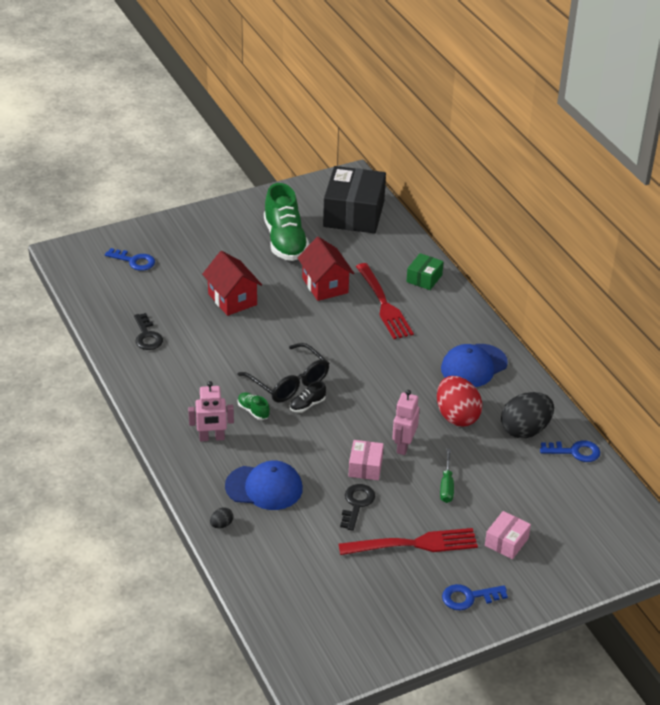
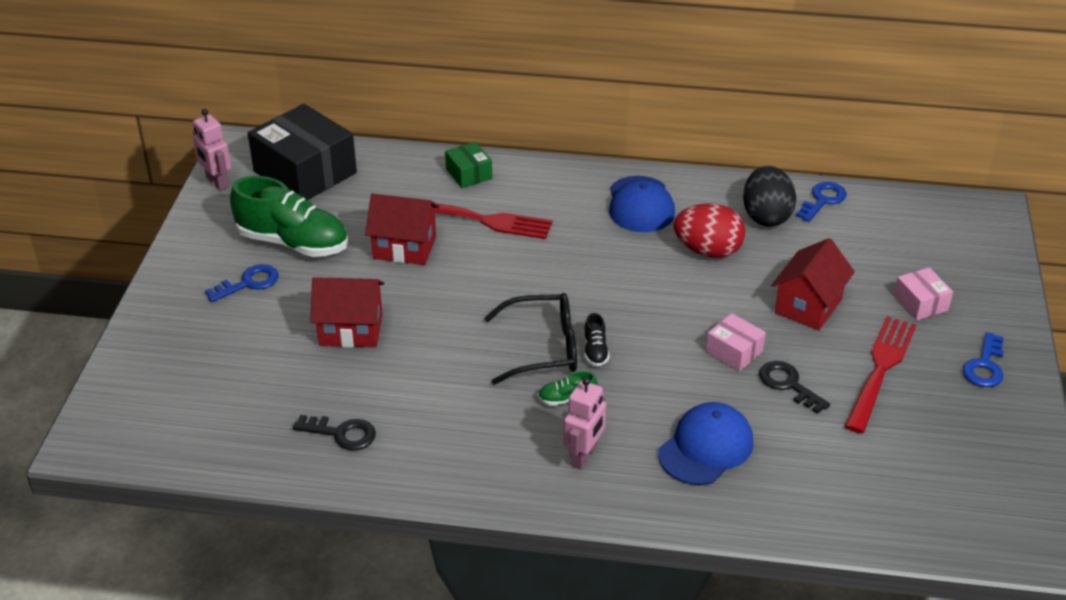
camera: 55 degrees left, 0 degrees up
(134, 261) = (183, 383): blue key -> blue key (248, 283)
(221, 524) = (742, 513): black egg -> none
(403, 446) = (723, 308): pink robot -> pink robot (217, 182)
(446, 486) = (808, 306): green screwdriver -> red house

